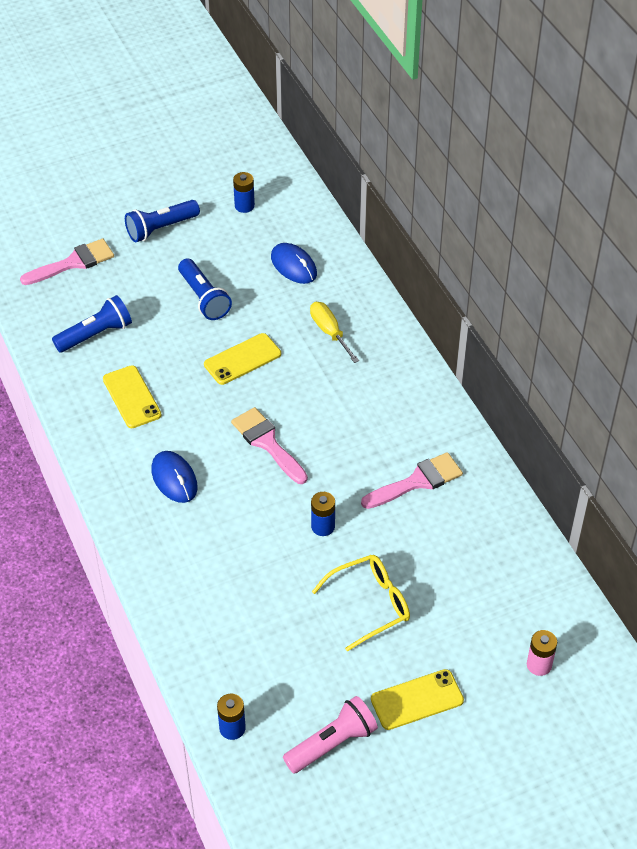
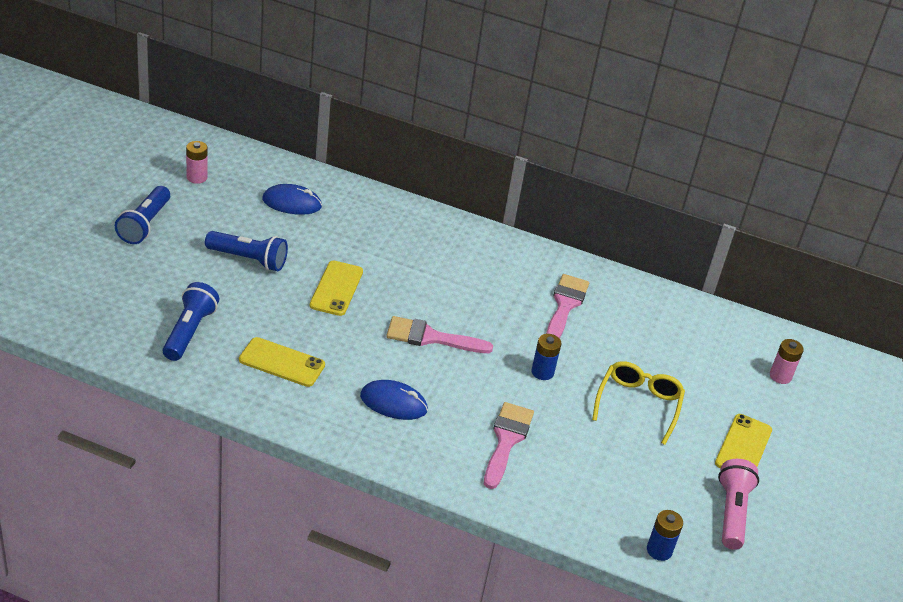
camera: 50 degrees left, 10 degrees down
(73, 262) = (97, 286): pink brush -> pink brush (506, 440)
(244, 206) = (197, 177): blue battery -> pink battery
(329, 332) = (378, 236): yellow screwdriver -> none

